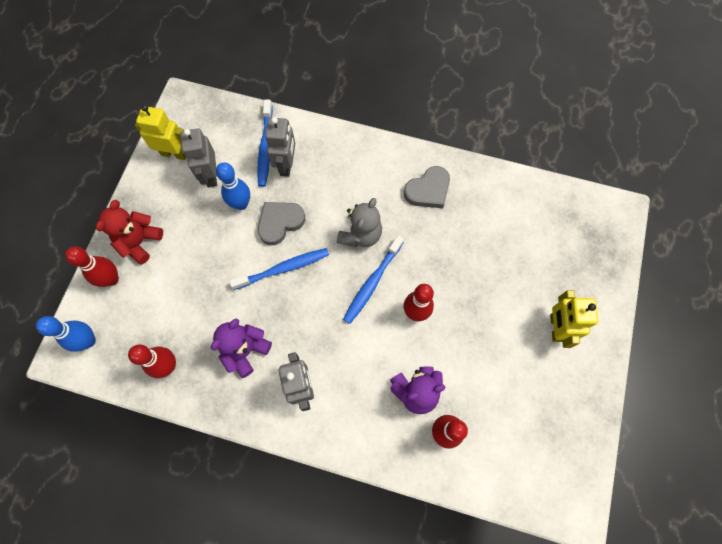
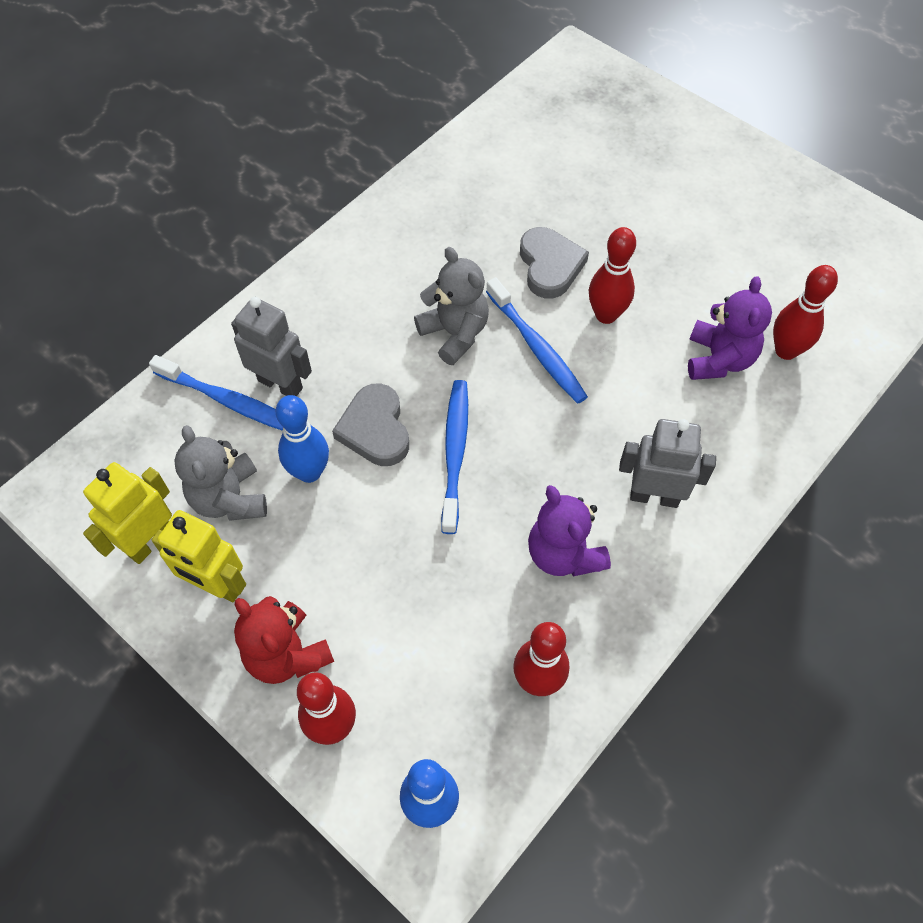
camera: 65 degrees left, 10 degrees down
(211, 175) = (229, 499): grey robot -> grey teddy bear
(428, 190) = (432, 229): grey heart -> grey heart (550, 266)
(555, 328) = (696, 180): yellow robot -> yellow robot (217, 585)

